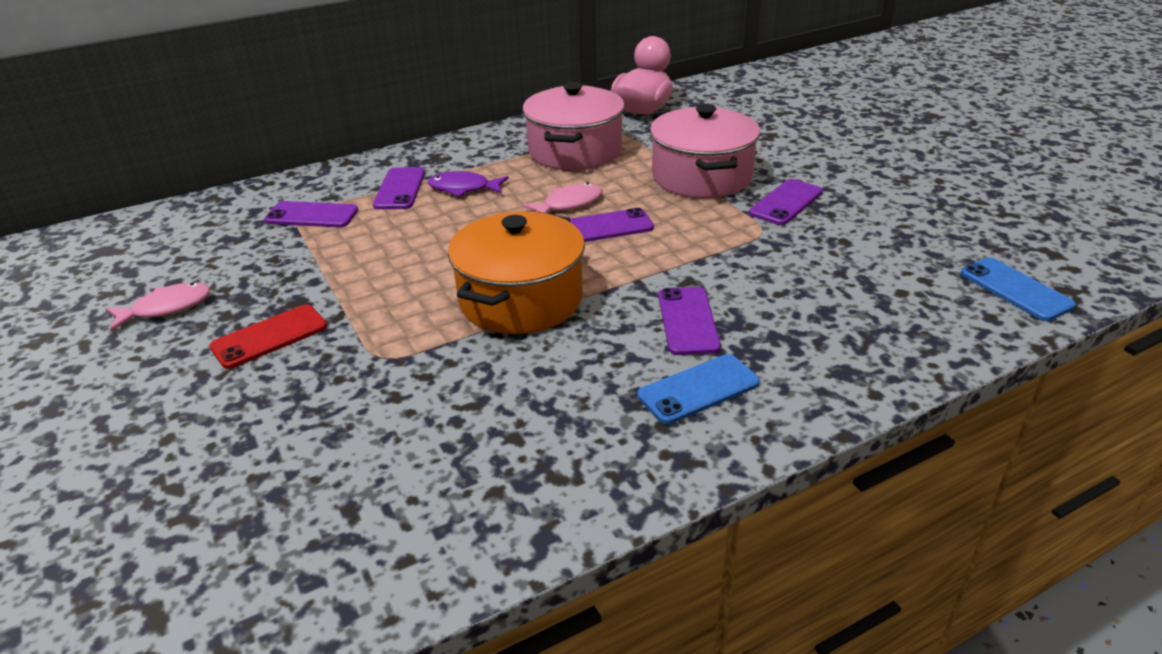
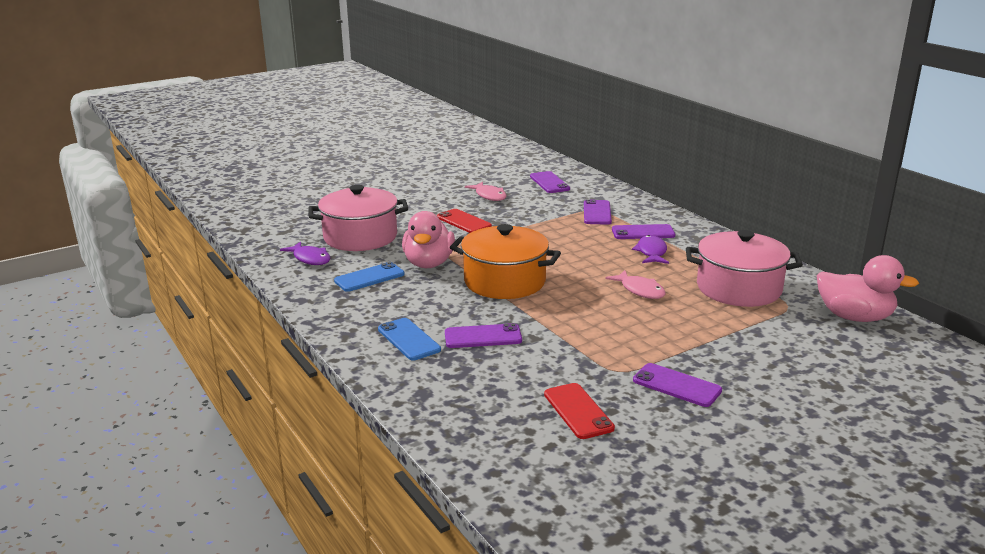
camera: 85 degrees right, 10 degrees down
(346, 545) = (310, 259): none -> purple fish
(431, 374) = (429, 263): none -> pink duck
(606, 227) = (607, 305): purple phone -> purple phone (549, 183)
(701, 177) = (713, 345): pink pot -> pink pot (360, 237)
(852, 260) = (578, 411): none -> red phone
(1015, 289) = (540, 495): blue phone -> blue phone (369, 277)

